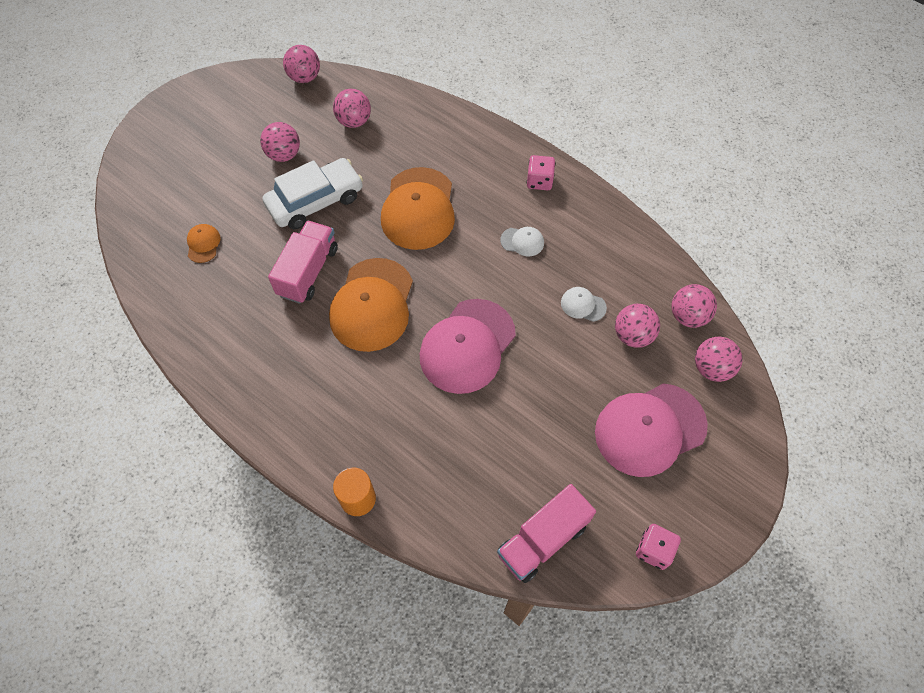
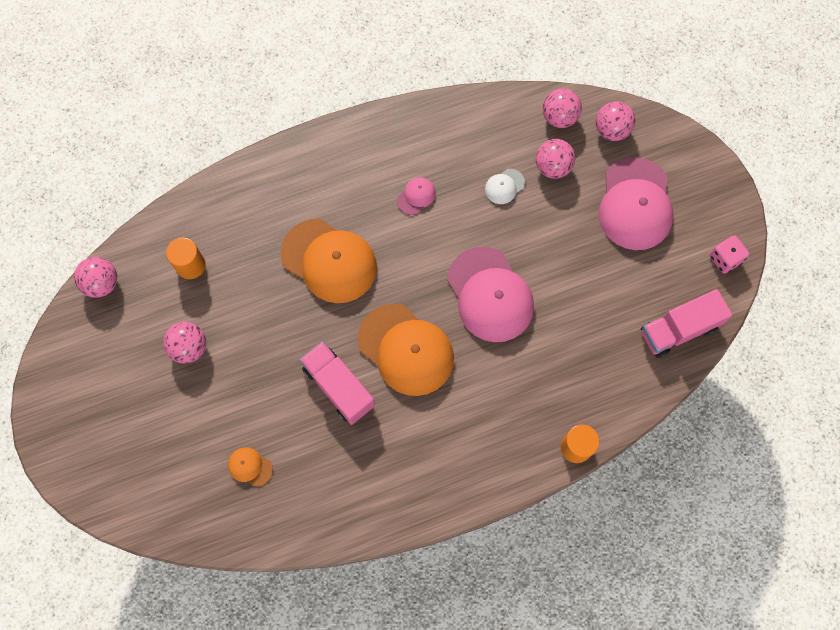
camera: 60 degrees left, 10 degrees up
(315, 201) = (264, 344): white car -> none
(354, 121) = (190, 265): pink ball -> orange cylinder
(522, 241) = (416, 196): white cap -> pink cap
(539, 181) = (363, 147): pink dice -> none
(542, 540) = (678, 330): pink truck -> pink truck turned 75 degrees clockwise

